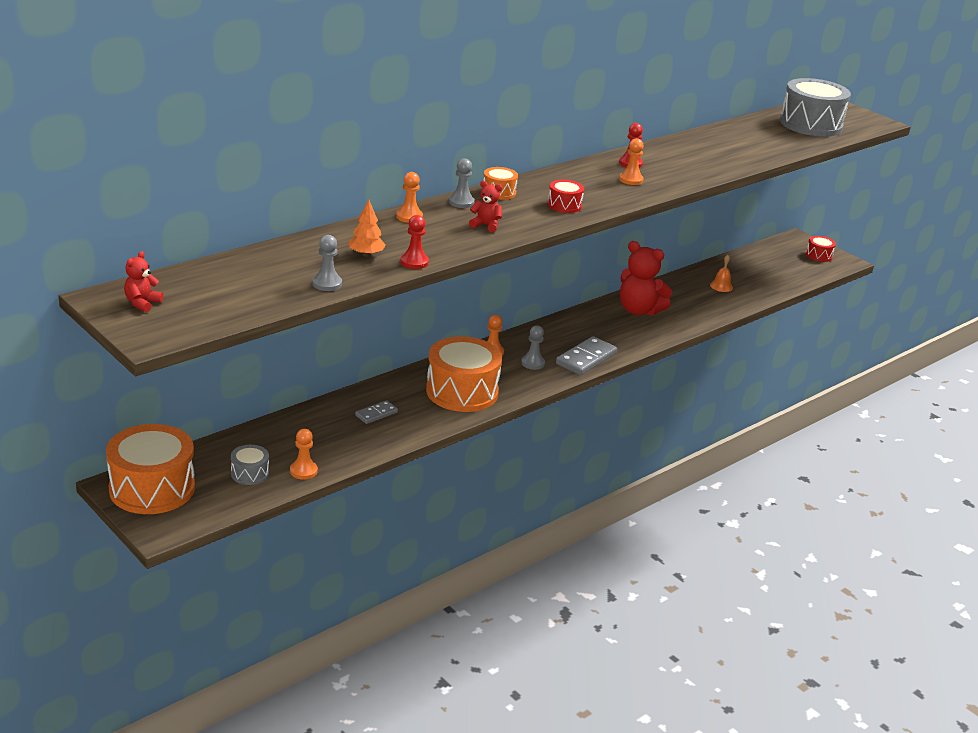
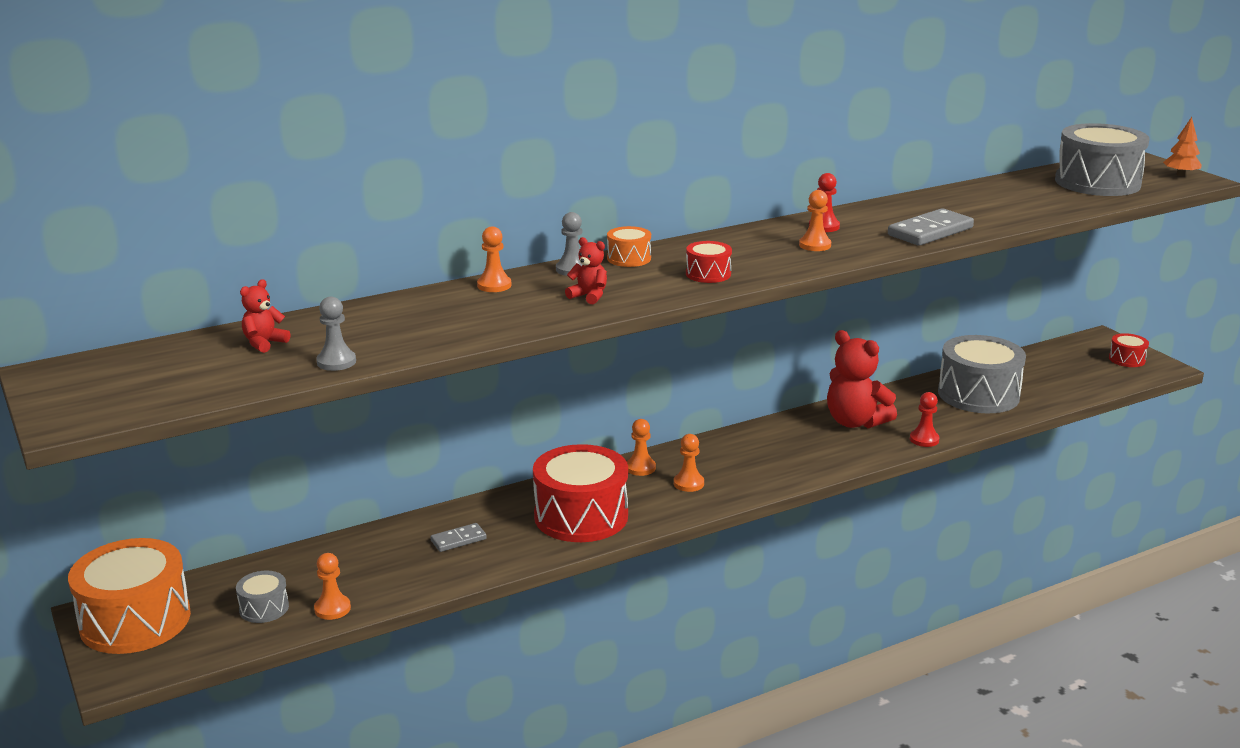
camera: 15 degrees right, 5 degrees down
(142, 303) = (88, 380): red teddy bear -> red teddy bear (264, 343)
(366, 254) = (410, 328): orange tree -> orange tree (1180, 175)
(414, 262) = (467, 338): red pawn -> red pawn (924, 439)
(462, 392) = (581, 516): orange drum -> red drum
(533, 363) = (688, 483): grey pawn -> orange pawn
(586, 359) = (762, 480): grey domino -> grey domino (930, 231)
(721, 286) = (978, 394): orange bell -> grey drum

